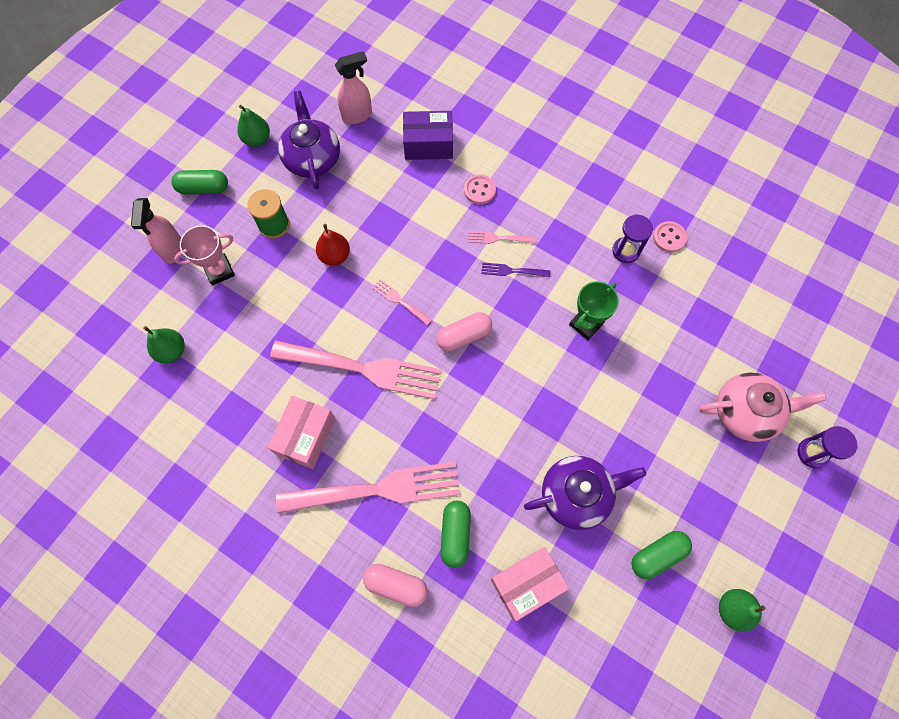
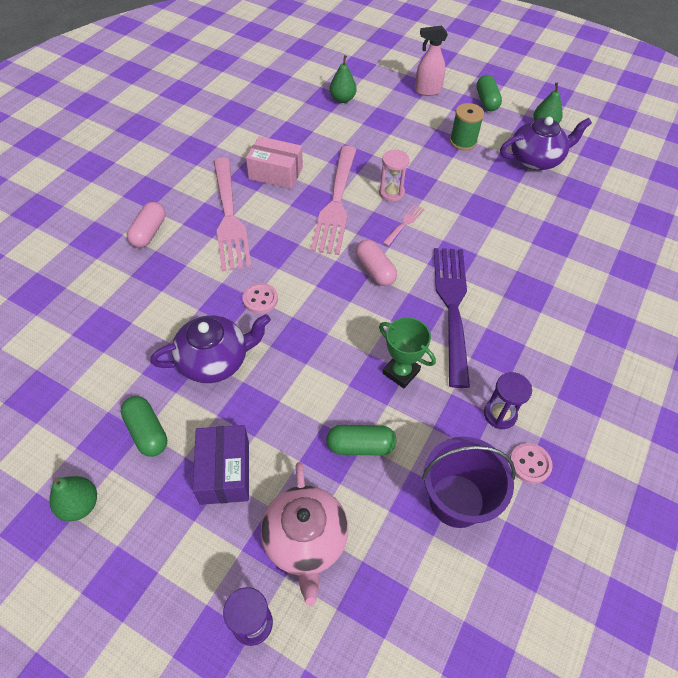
camera: 85 degrees right, 15 degrees down
(219, 271) = (413, 116): pink trophy -> none
(335, 256) = (441, 179): red pear -> none
(351, 309) = (391, 193): none -> pink hourglass
(357, 115) = (595, 185): pink spray bottle -> none
(428, 144) = (581, 237): purple box -> purple box (225, 472)
(455, 535) = (186, 269): green capsule -> green capsule (360, 446)
(479, 190) = (540, 279): pink button -> pink button (260, 299)
(498, 238) = (487, 295): pink fork -> none
(512, 271) = (452, 307): purple fork -> purple fork, size x2.38
(526, 584) = (136, 320): pink box -> none
(576, 495) = (215, 361): purple teapot -> purple teapot turned 90 degrees counterclockwise
(703, 295) = (456, 500): none -> purple bucket

